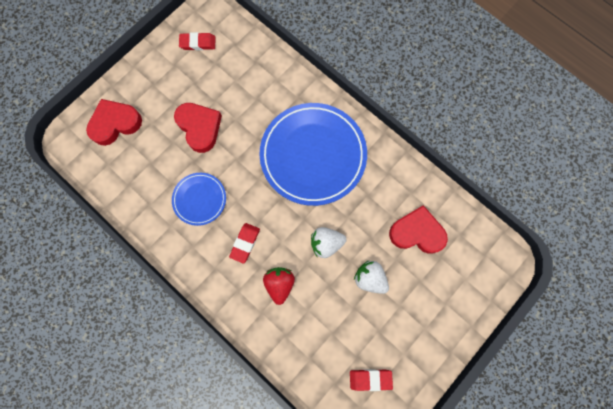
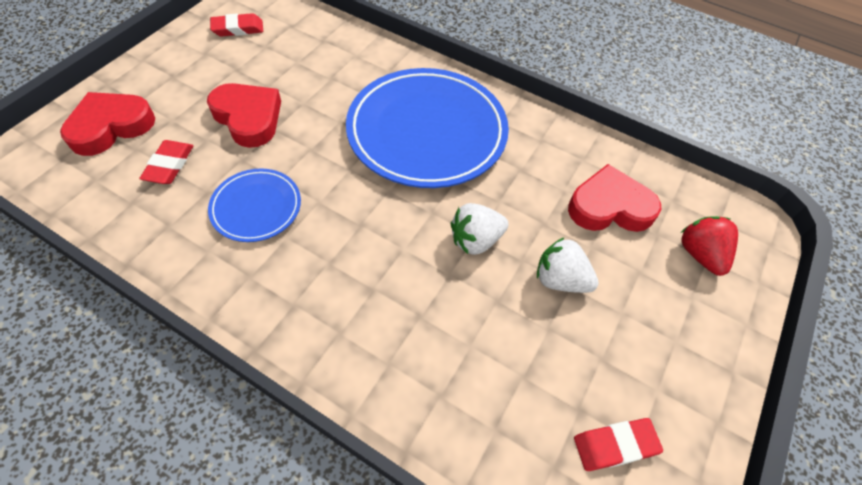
camera: 15 degrees left, 20 degrees down
(245, 243) = (341, 258): red eraser -> red eraser (169, 165)
(279, 284) = (412, 311): red strawberry -> red strawberry (700, 254)

